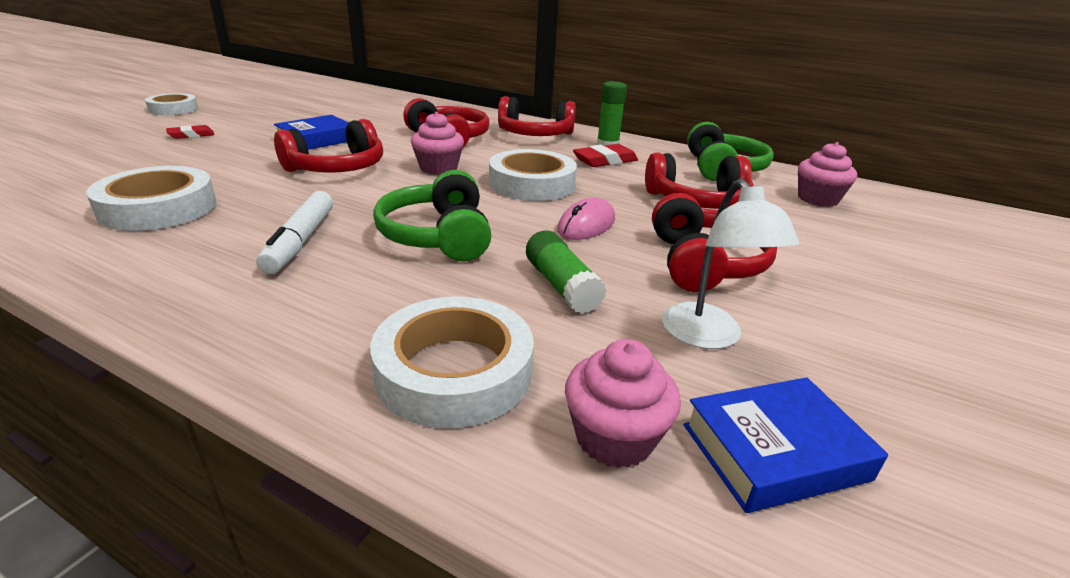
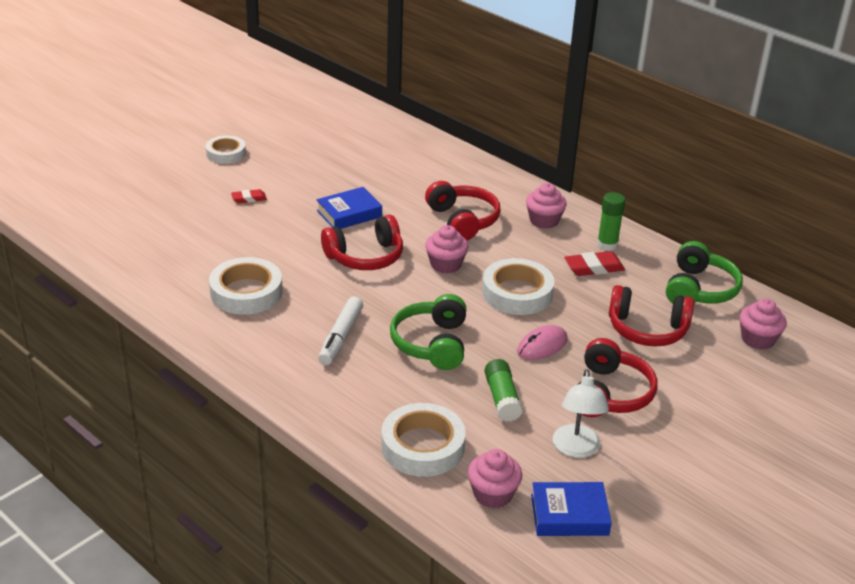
camera: 15 degrees right, 5 degrees up
(534, 135) = (544, 221): red headphones -> pink cupcake

